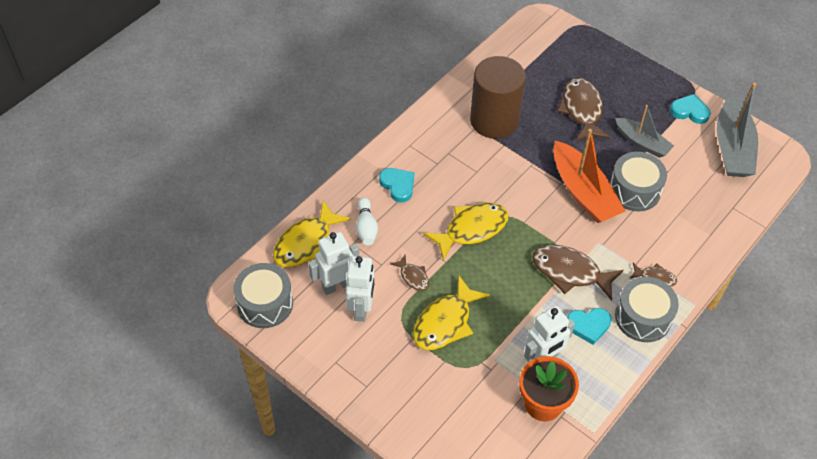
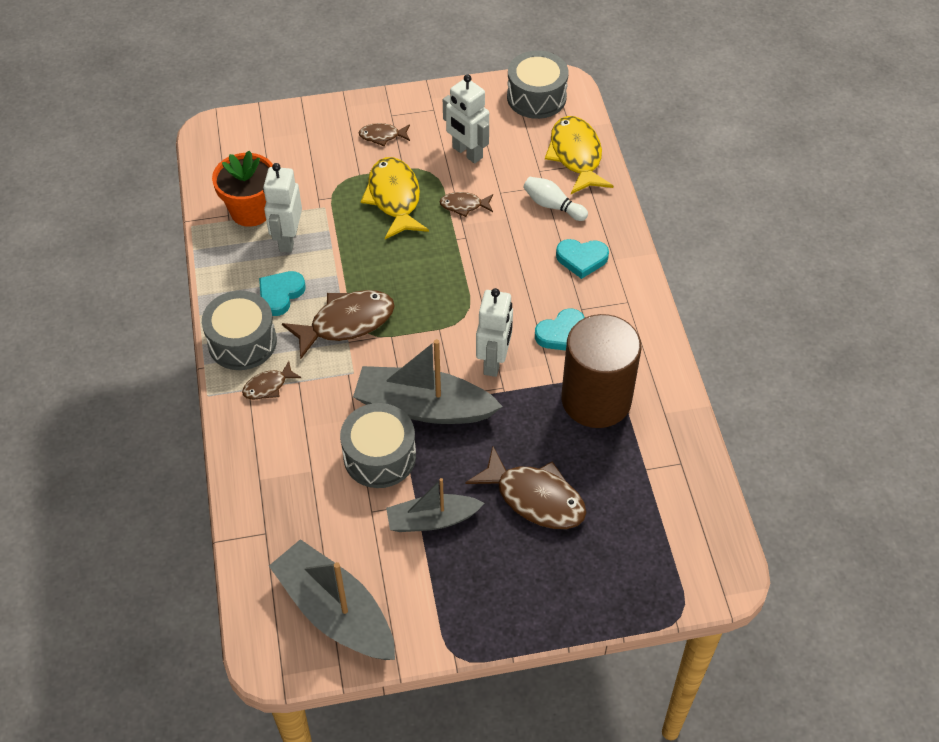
camera: 130 degrees right, 0 degrees up
(337, 285) = (508, 150): white robot -> white robot (494, 361)
(393, 375) = (382, 136): none -> brown fish
(472, 229) = (472, 281): yellow fish -> none
(583, 192) = (423, 407): orange boat -> grey boat
(689, 111) = (428, 615): turquoise heart -> turquoise heart (561, 334)

